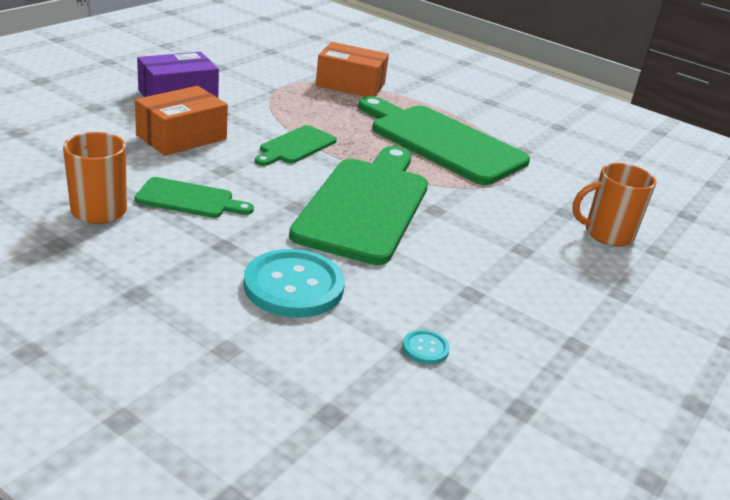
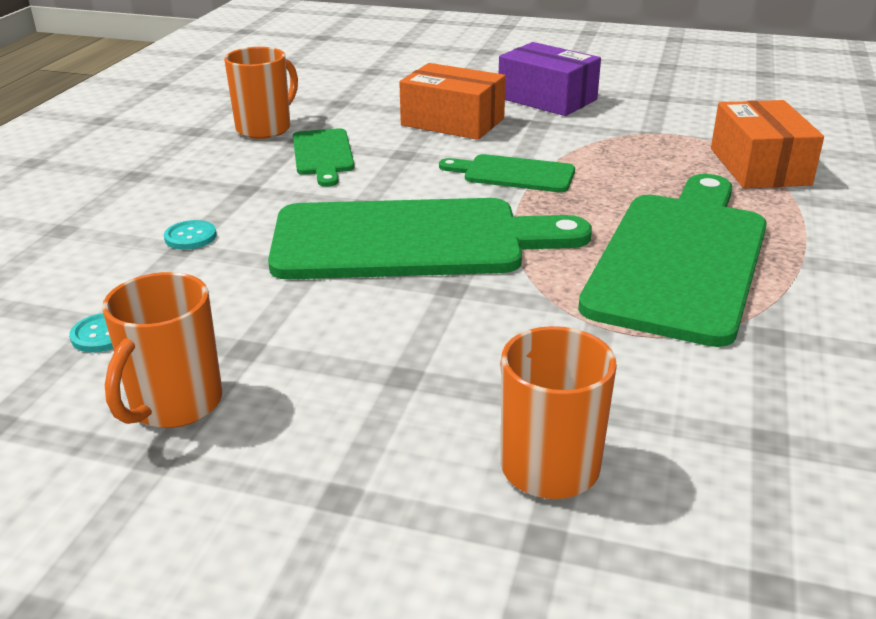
camera: 75 degrees right, 0 degrees up
(293, 286) = (190, 237): turquoise button -> turquoise button, size x0.44
(524, 331) = (174, 405): none -> orange mug

